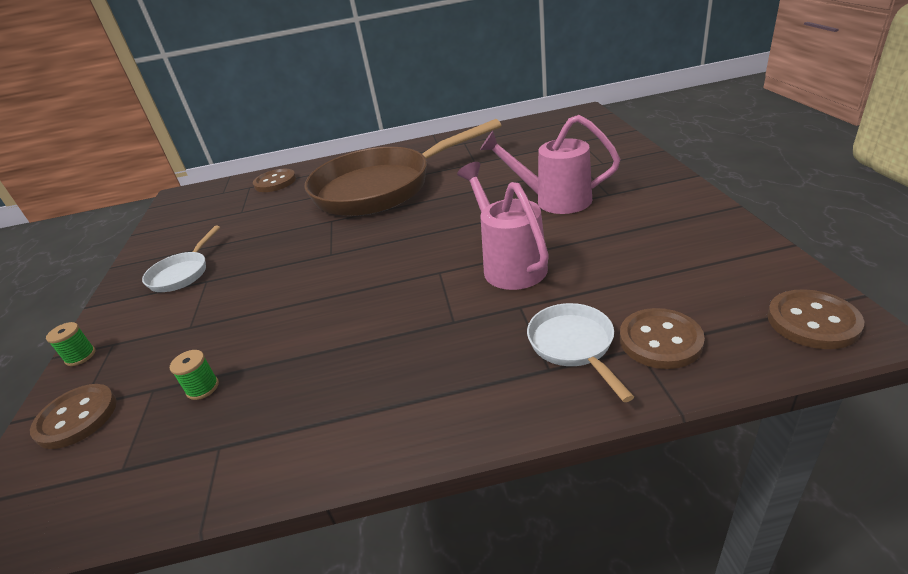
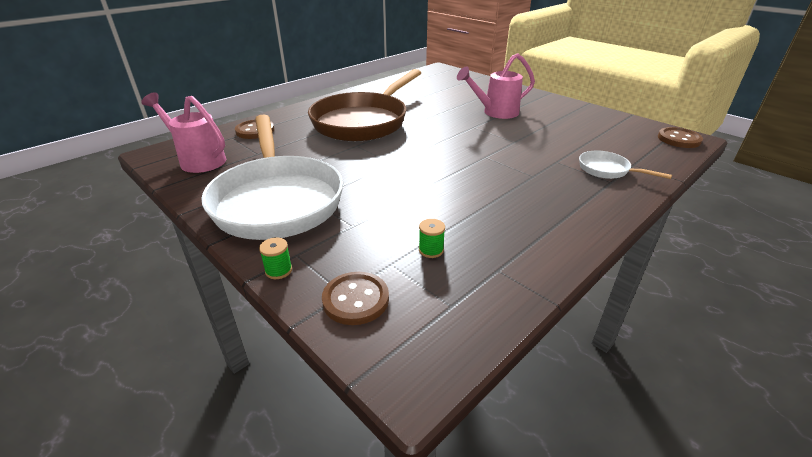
camera: 40 degrees left, 0 degrees up
(182, 273) = (277, 200): white pan -> white pan, size x2.38
(509, 264) = (520, 145): pink watering can -> pink watering can (198, 160)
(660, 340) = (638, 159): brown button -> none

